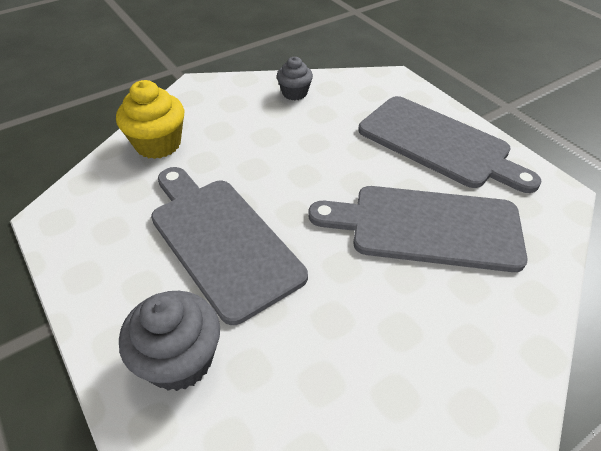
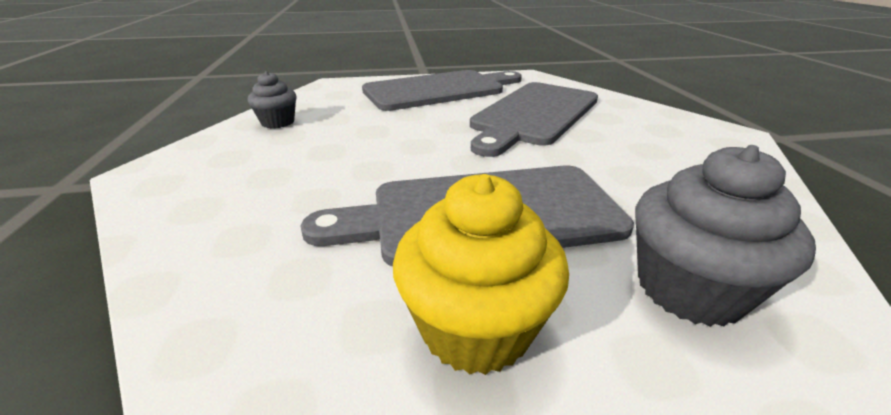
camera: 65 degrees left, 15 degrees down
(158, 144) = (221, 230): yellow cupcake -> yellow cupcake (475, 327)

